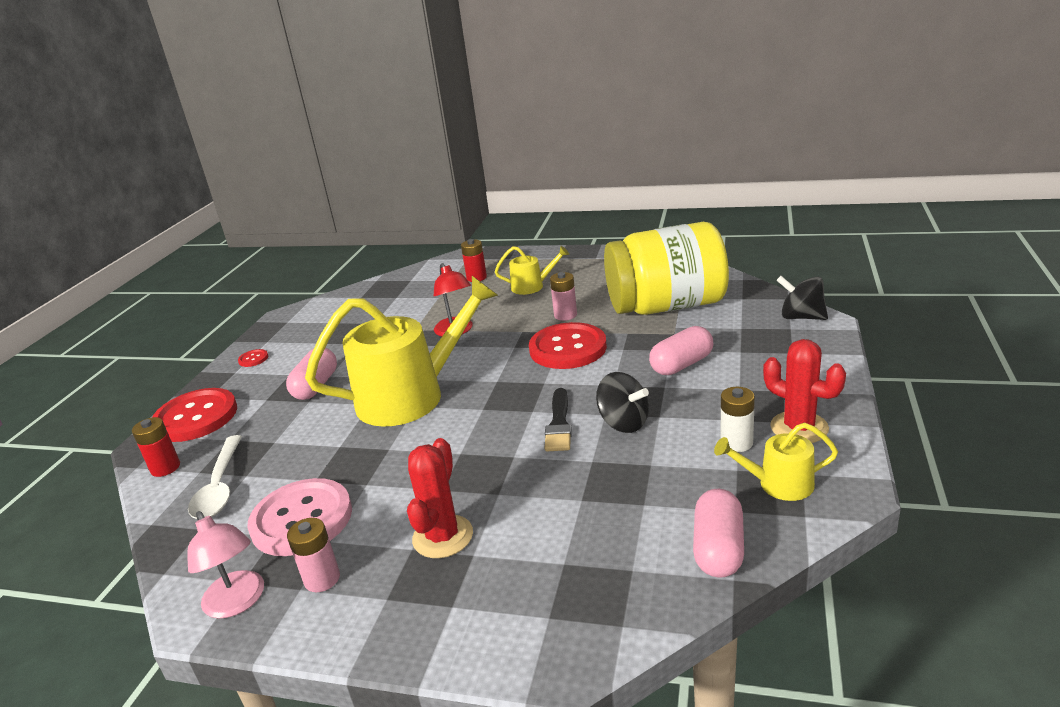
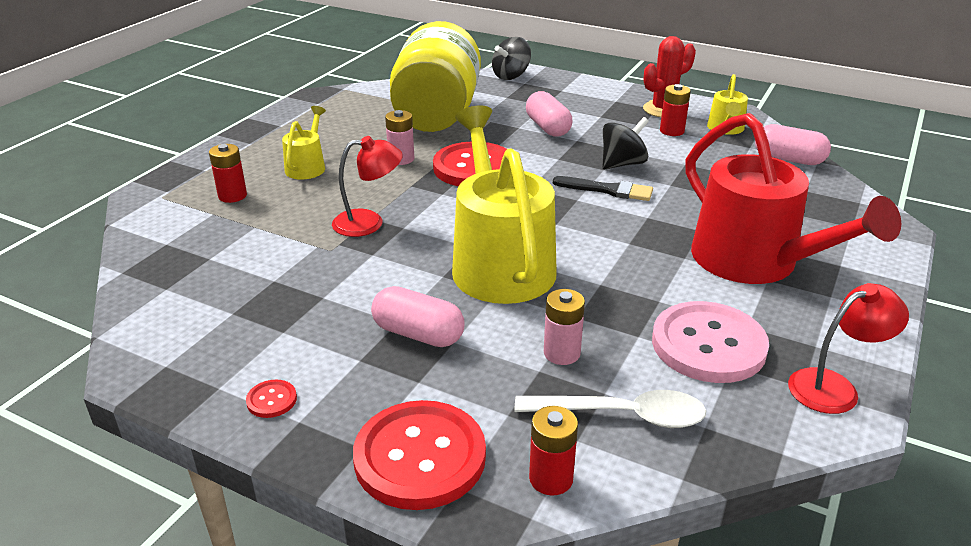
camera: 80 degrees left, 5 degrees up
(238, 603) = (834, 387): pink lamp -> red lamp
(322, 579) = (803, 331): pink battery -> pink battery (561, 353)
(443, 537) = (754, 262): red cactus -> red watering can
(736, 443) = (672, 131): white battery -> red battery

